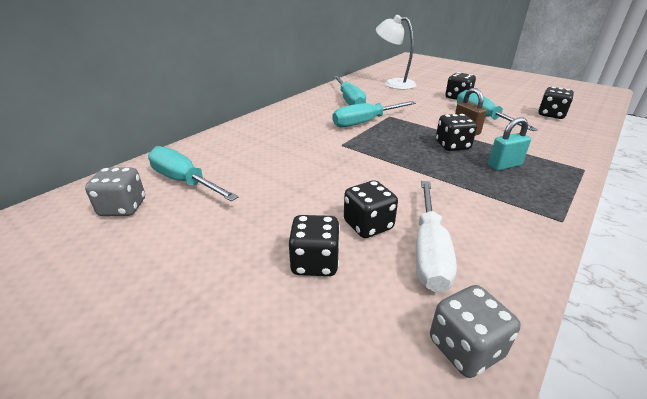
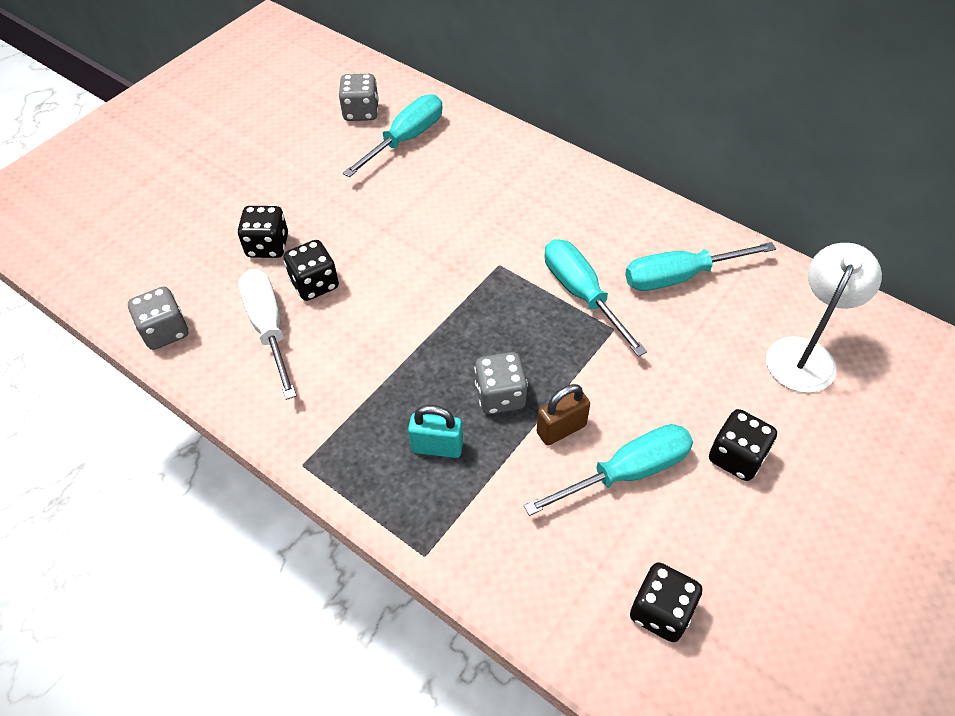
camera: 90 degrees right, 20 degrees up
(429, 252) = (268, 327): white screwdriver -> white screwdriver turned 60 degrees clockwise
(452, 146) = (500, 396): black dice -> grey dice
(504, 165) = (437, 447): turquoise padlock -> turquoise padlock turned 60 degrees counterclockwise

